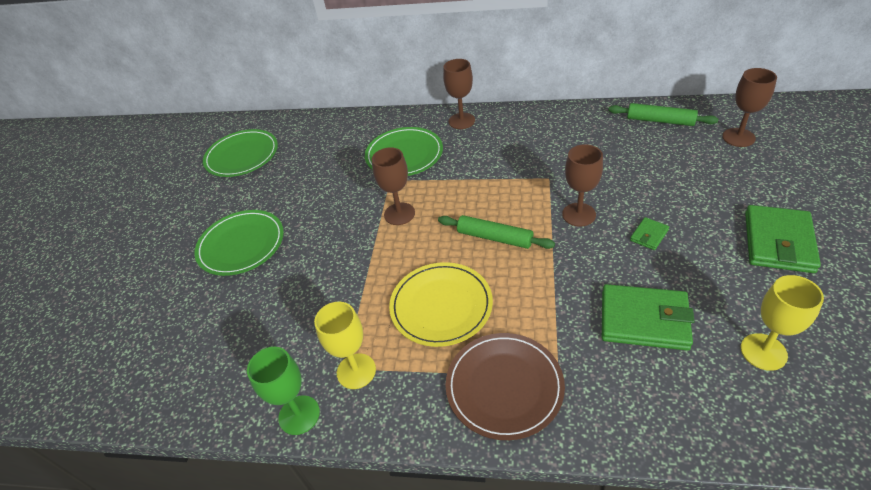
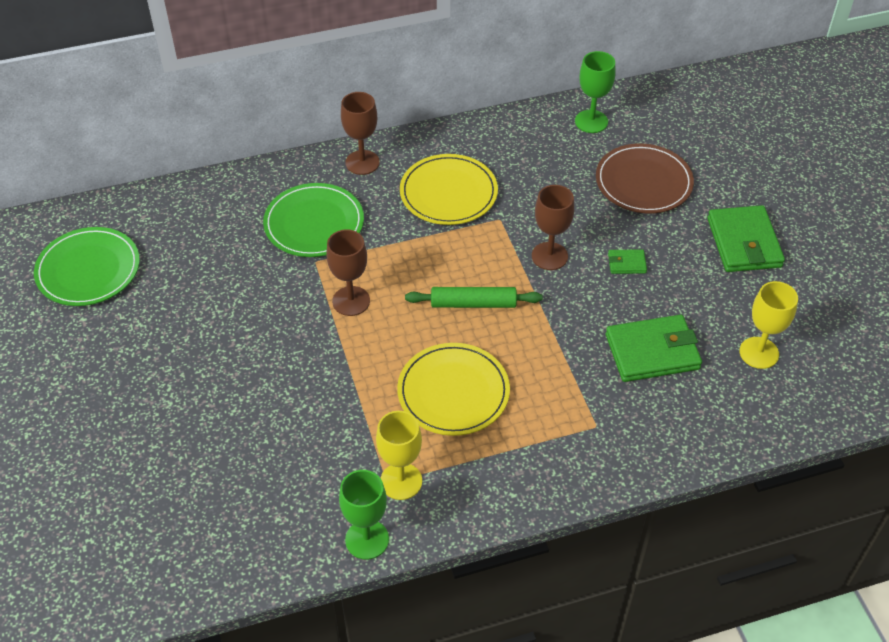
camera: 30 degrees left, 5 degrees up
(241, 245) = (175, 386): green plate -> none
(504, 386) = (552, 450): brown plate -> brown plate (643, 182)
(516, 152) = (448, 193): none -> yellow plate
(649, 235) = (626, 263): green wallet -> green wallet turned 75 degrees clockwise
(660, 121) = (591, 121): green rolling pin -> green goblet
(738, 137) = (676, 129): brown goblet -> none

